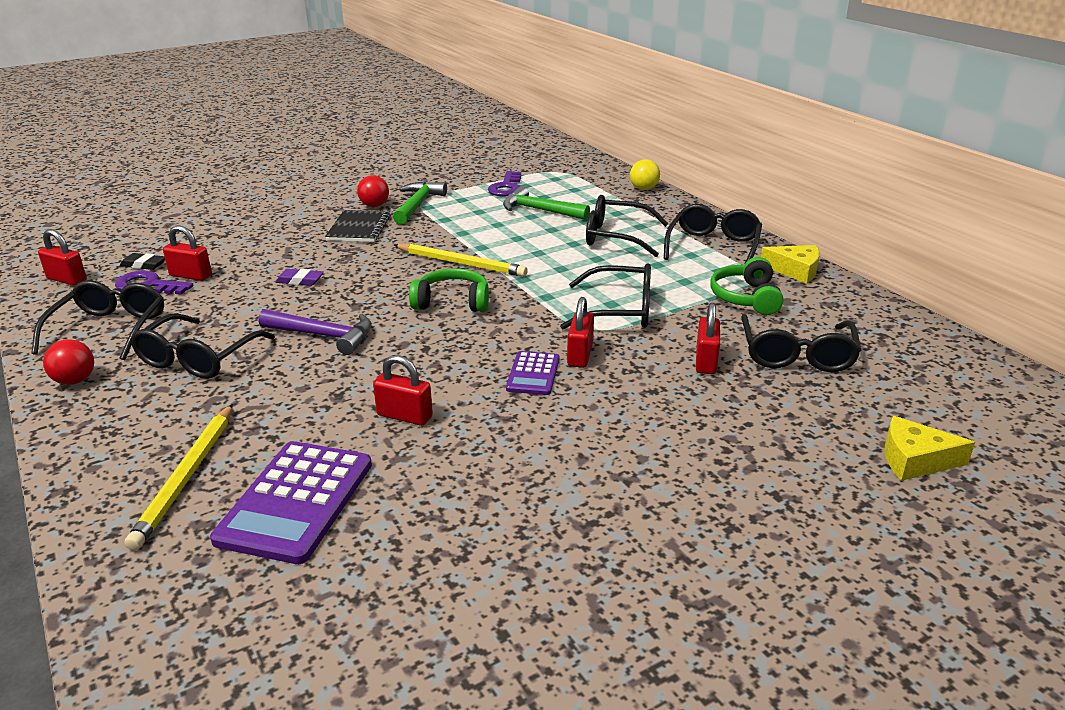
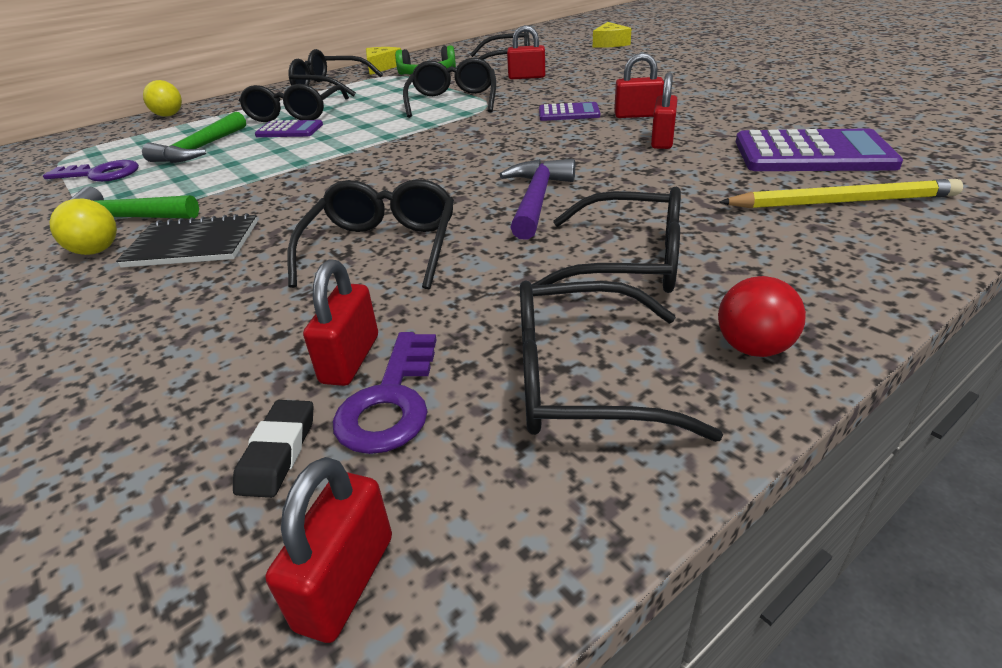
camera: 95 degrees left, 5 degrees up
(300, 281) = (382, 248): purple eraser -> black glasses
(374, 206) = (96, 251): red ball -> yellow ball
(452, 302) = (442, 155): green headphones -> none
(461, 263) = (344, 165): yellow pencil -> none
(567, 238) = (289, 130): none -> purple calculator
(580, 355) = (532, 104): red padlock -> red padlock (637, 115)

